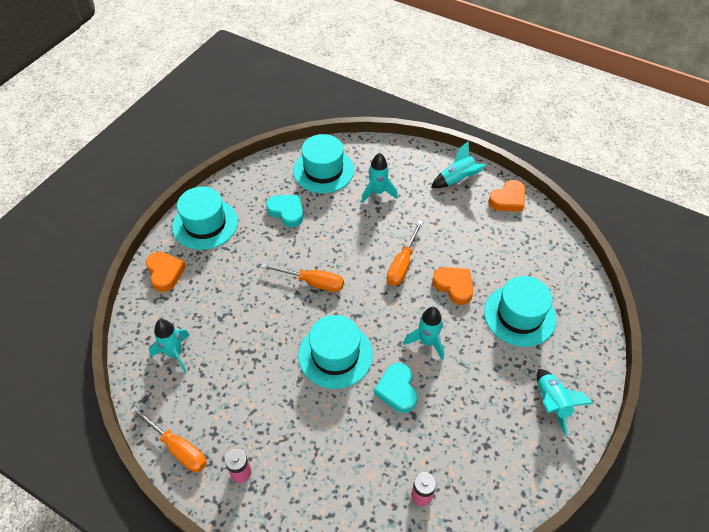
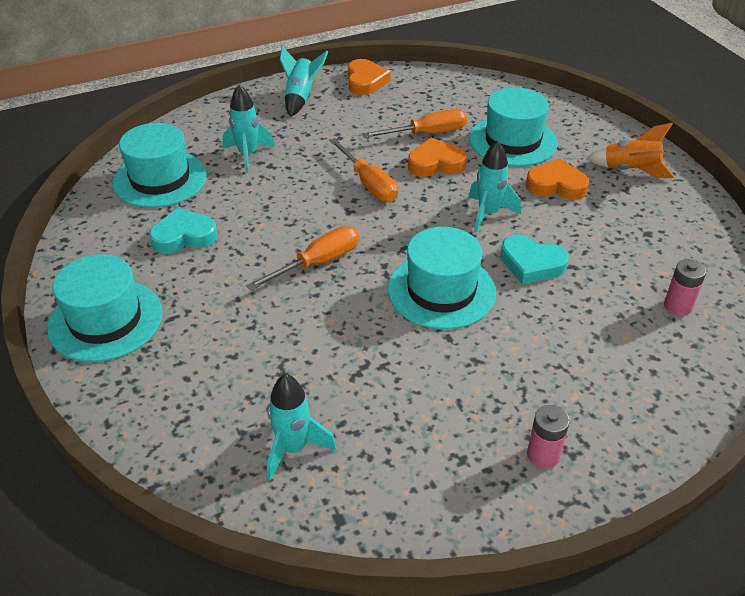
camera: 55 degrees left, 10 degrees down
(165, 273) = (139, 400): orange heart -> orange heart (556, 185)
(178, 448) = (454, 511): orange screwdriver -> orange screwdriver (427, 133)
(552, 403) = (630, 170): turquoise rocket -> orange rocket

